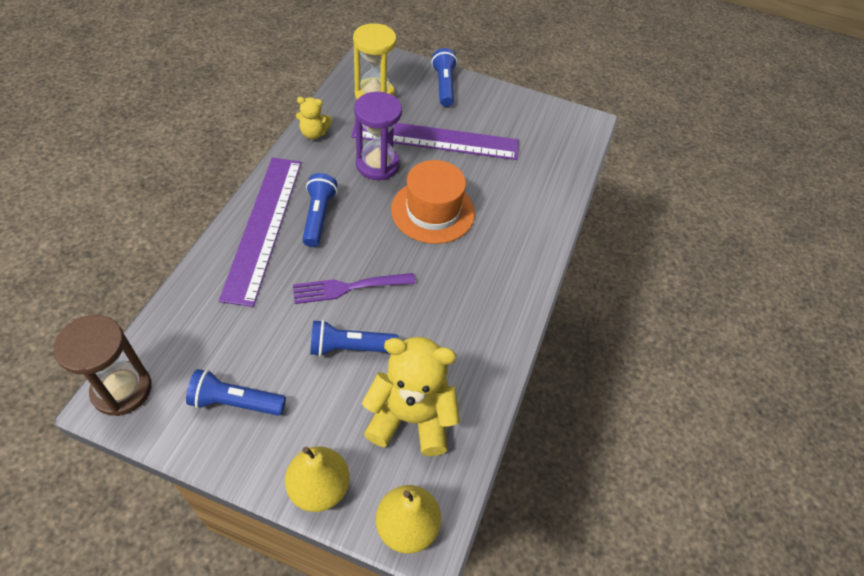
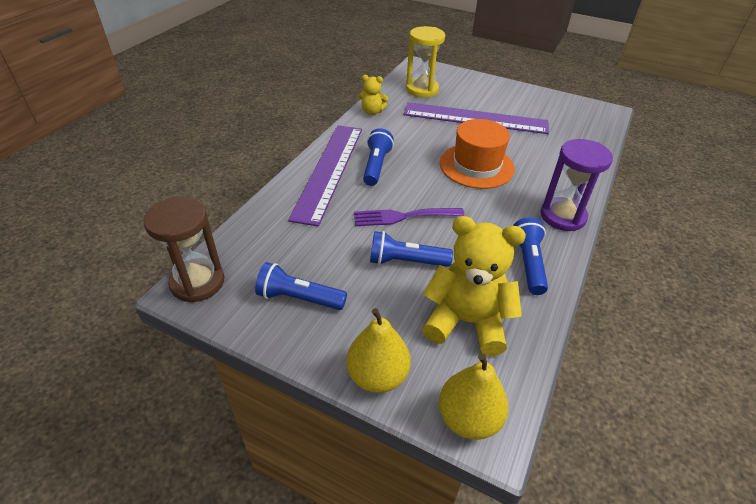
camera: 10 degrees right, 10 degrees down
(377, 165) = (426, 133): purple hourglass -> purple hourglass (562, 216)
(444, 86) = (480, 85): blue flashlight -> blue flashlight (528, 263)

